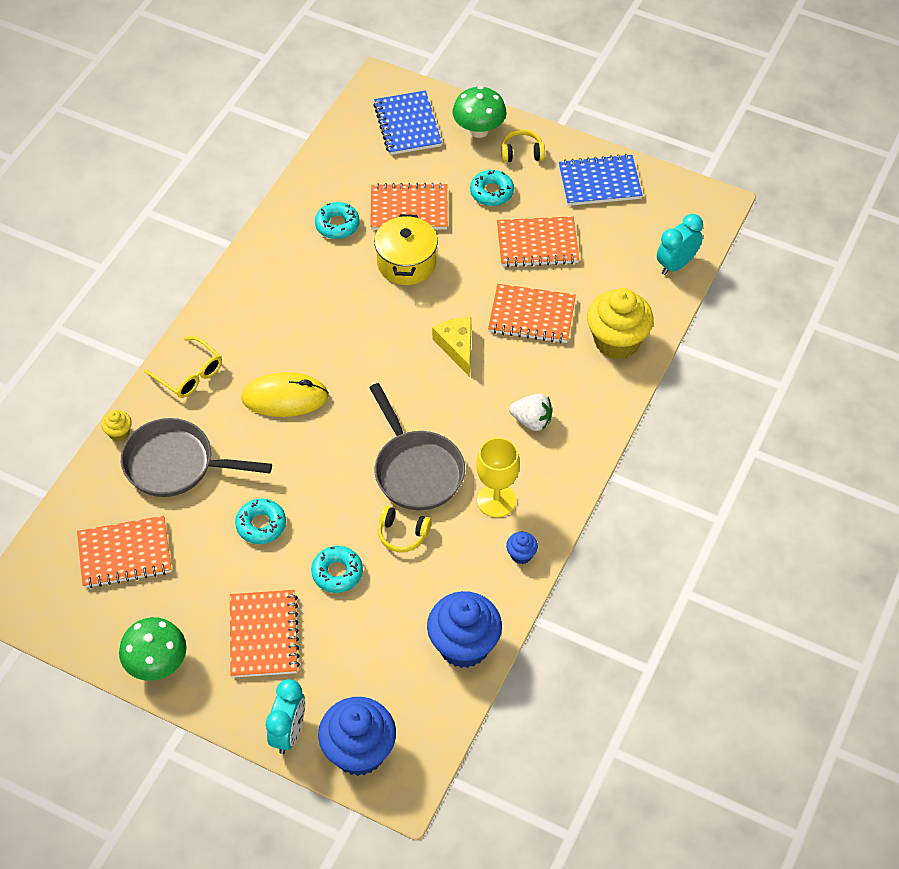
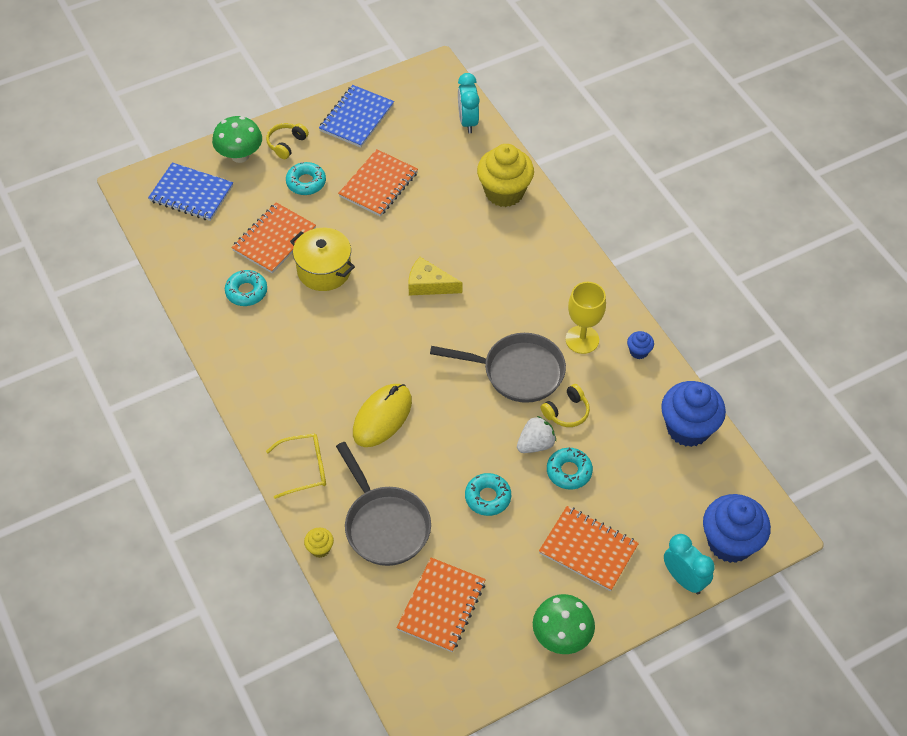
camera: 55 degrees left, 0 degrees up
(176, 464) = (384, 525): grey pan -> grey pan turned 75 degrees counterclockwise
(531, 315) = (440, 225): orange notebook -> none
(532, 421) = (531, 279): white strawberry -> white strawberry (535, 444)

